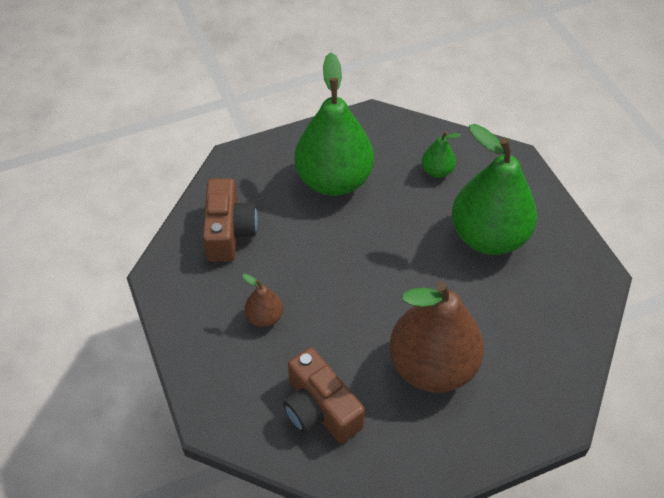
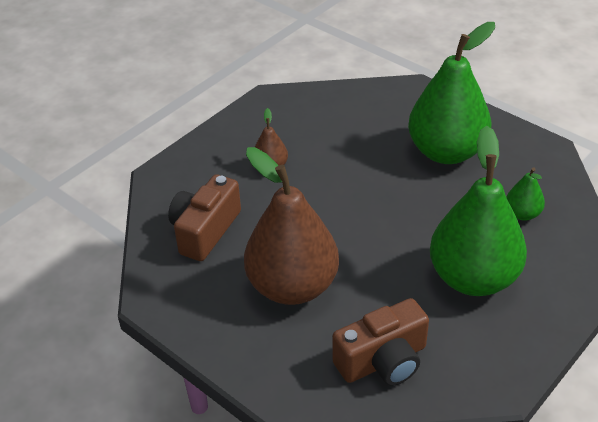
camera: 65 degrees right, 10 degrees down
(229, 232) = (338, 115): brown camera -> brown camera (383, 361)

